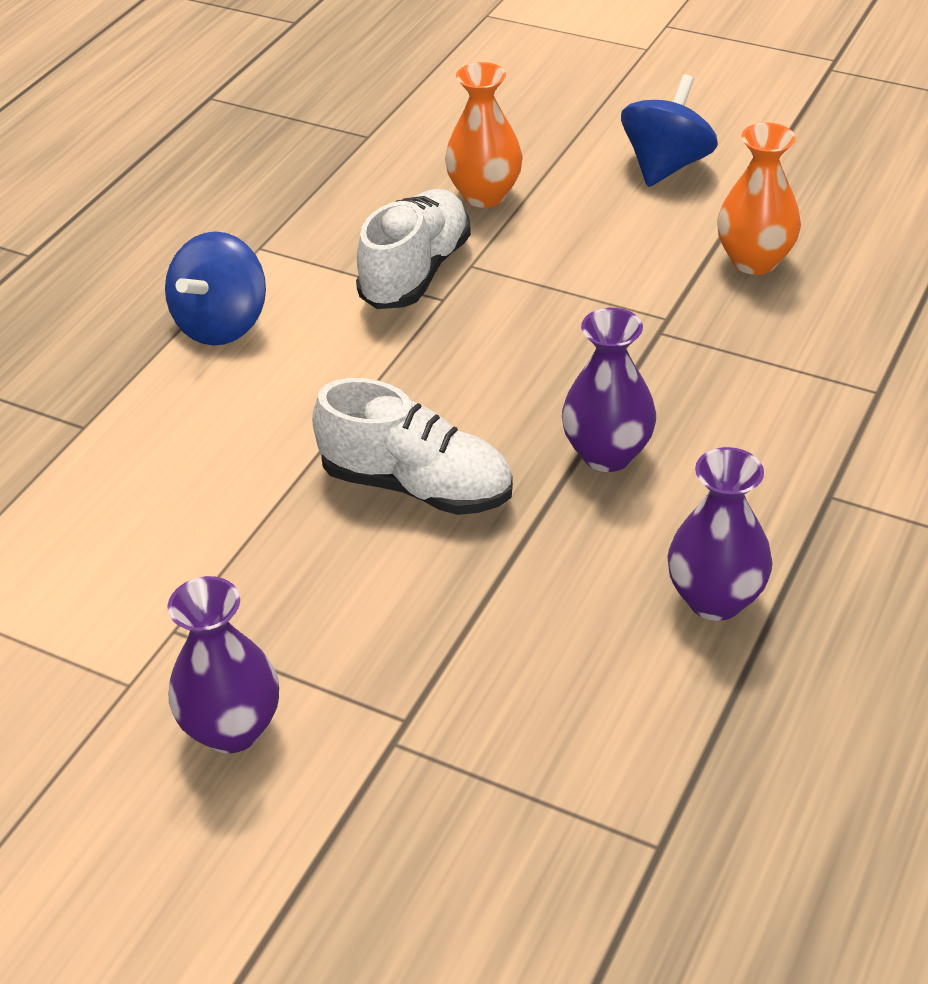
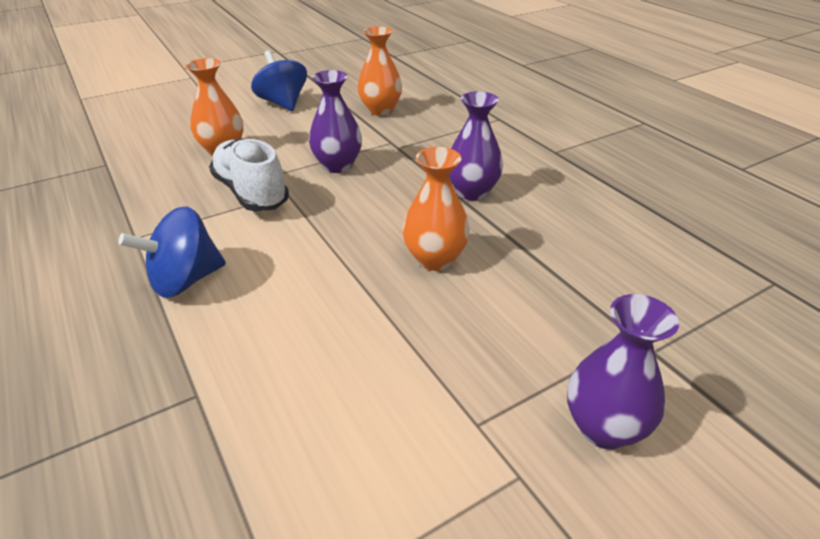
camera: 60 degrees left, 5 degrees down
(222, 324) = (185, 280): blue spinning top -> blue spinning top turned 90 degrees clockwise
(416, 486) = (435, 259): white shoe -> orange vase
(715, 599) = (603, 202): purple vase -> purple vase (337, 165)

